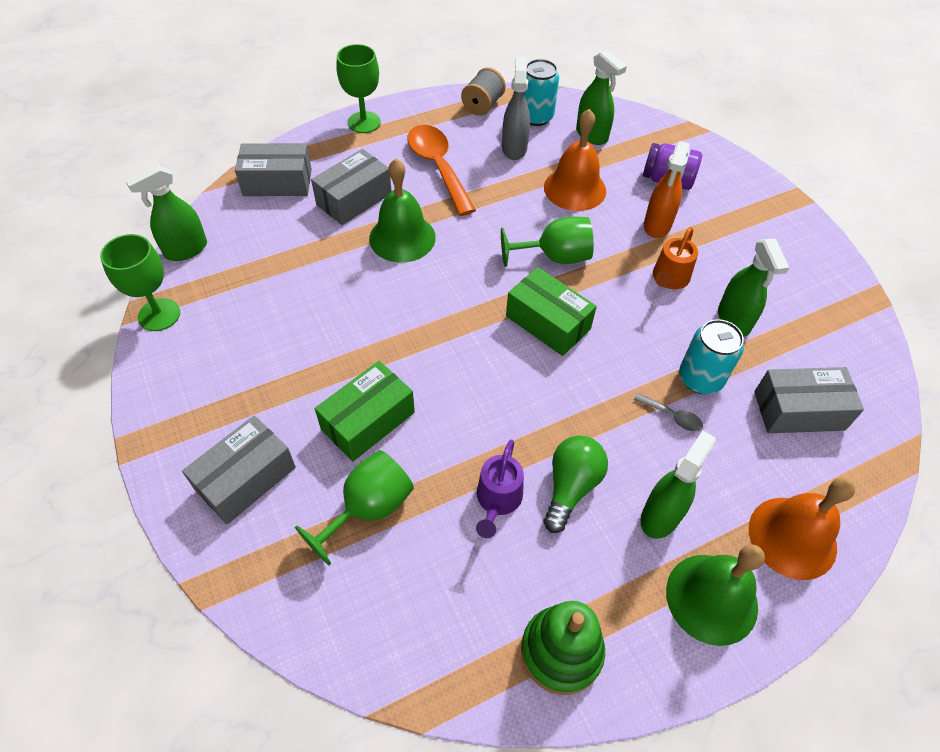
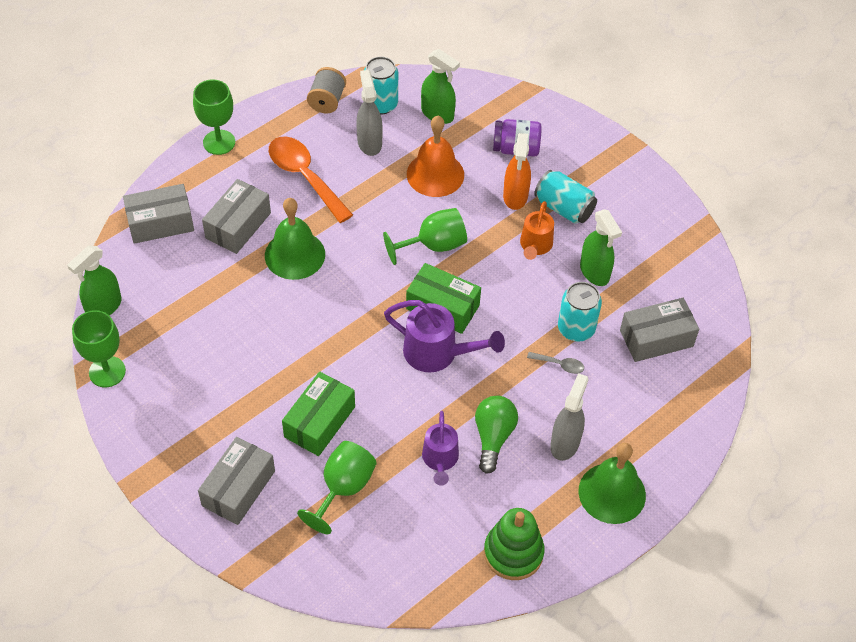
camera: 15 degrees left, 0 degrees up
(529, 372) = (438, 353): none -> purple watering can
(661, 515) = (565, 443): green spray bottle -> grey spray bottle
(709, 246) = (564, 208): none -> turquoise can
(792, 537) = (663, 437): orange bell -> none

